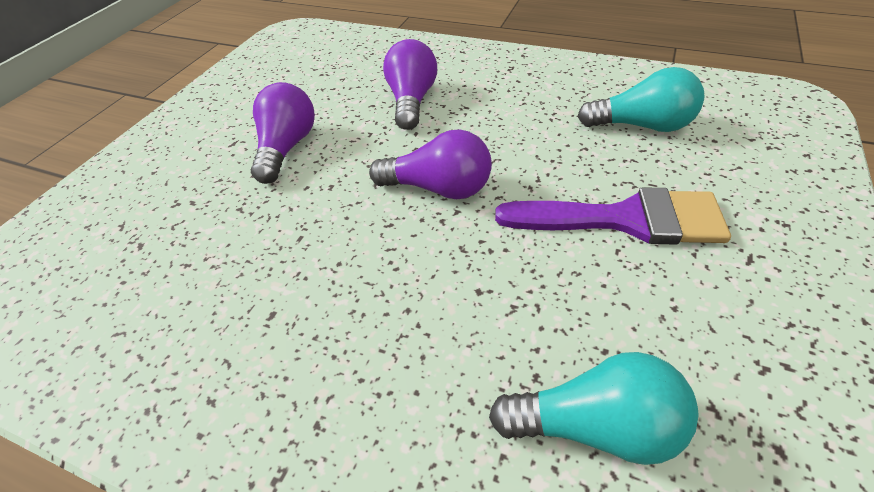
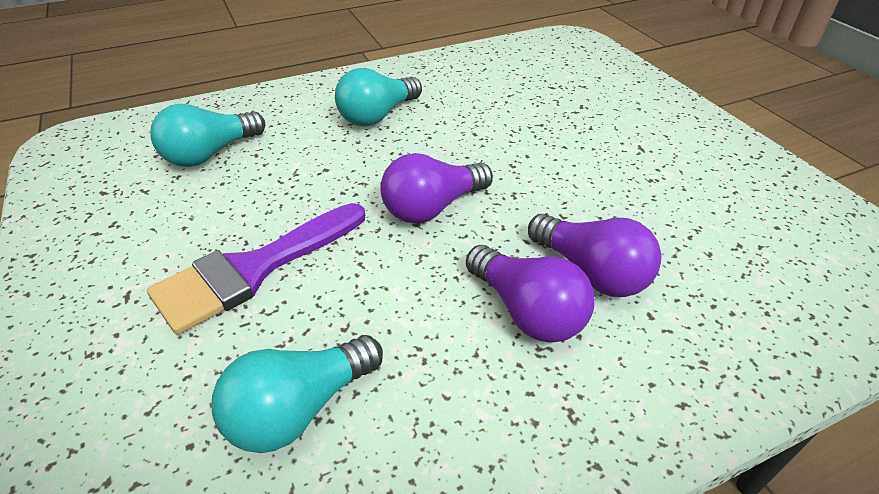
camera: 130 degrees right, 5 degrees down
(287, 148) = (597, 167): purple light bulb -> purple light bulb (527, 311)
(339, 339) = (377, 116): none -> turquoise light bulb

